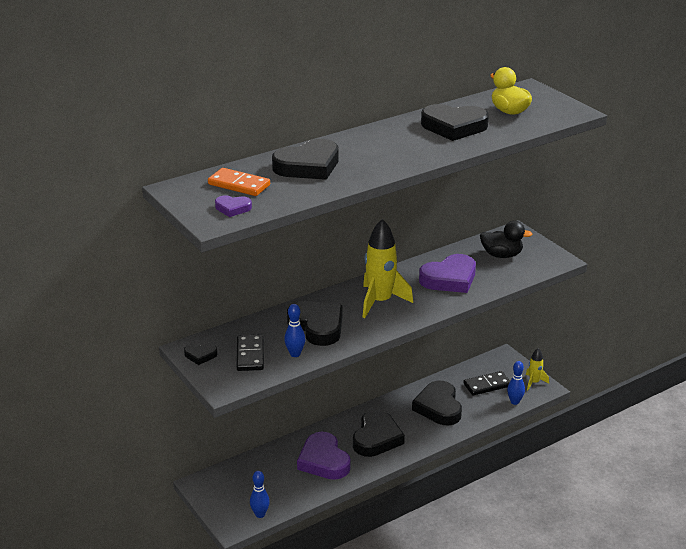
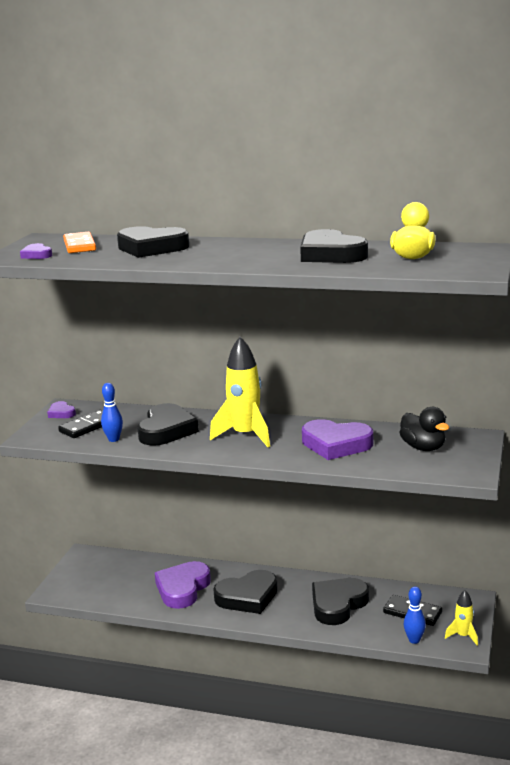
camera: 50 degrees right, 10 degrees down
(200, 355) = (61, 413): black heart -> purple heart
(260, 514) = (80, 596): blue bowling pin -> none

